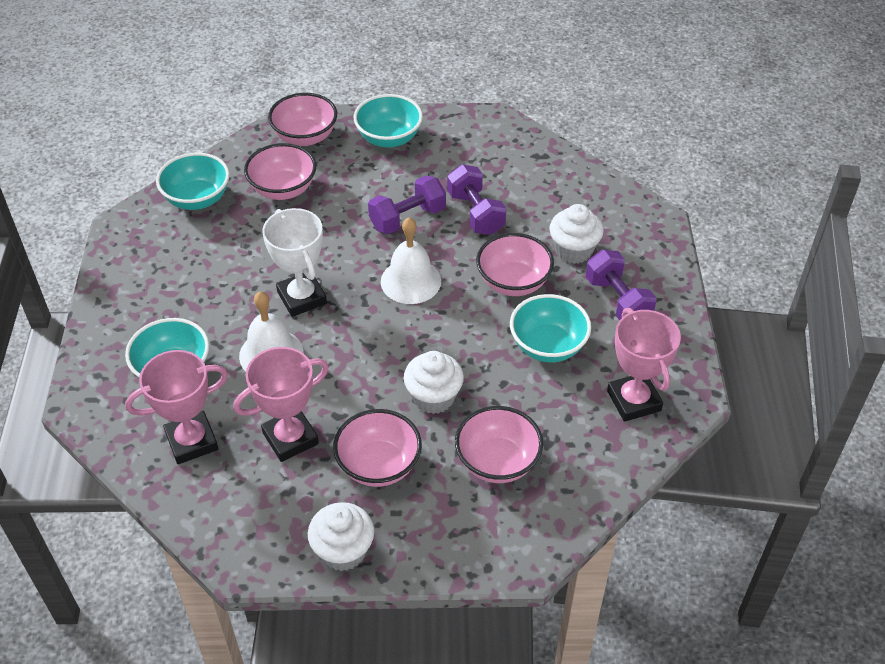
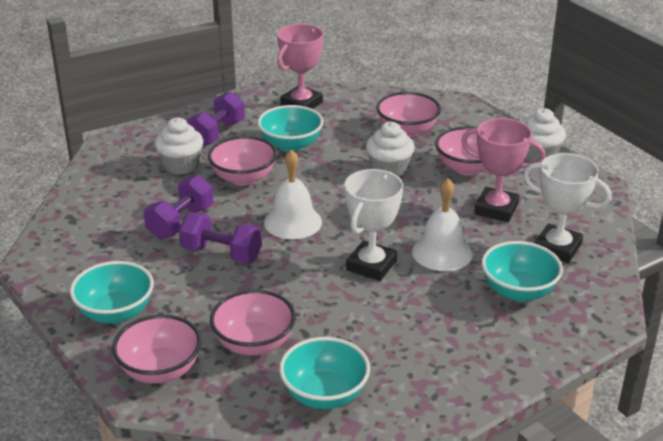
camera: 125 degrees left, 15 degrees down
(192, 441) = (557, 248): pink trophy -> white trophy

